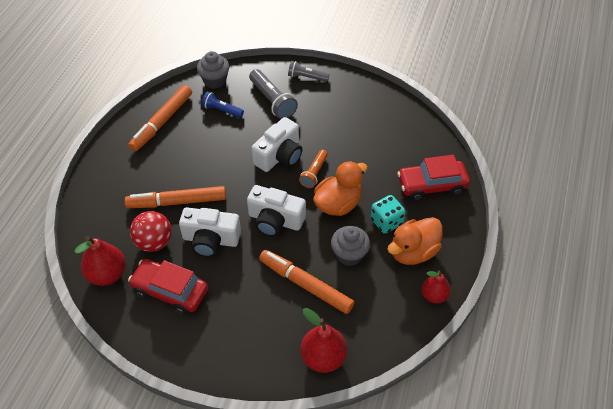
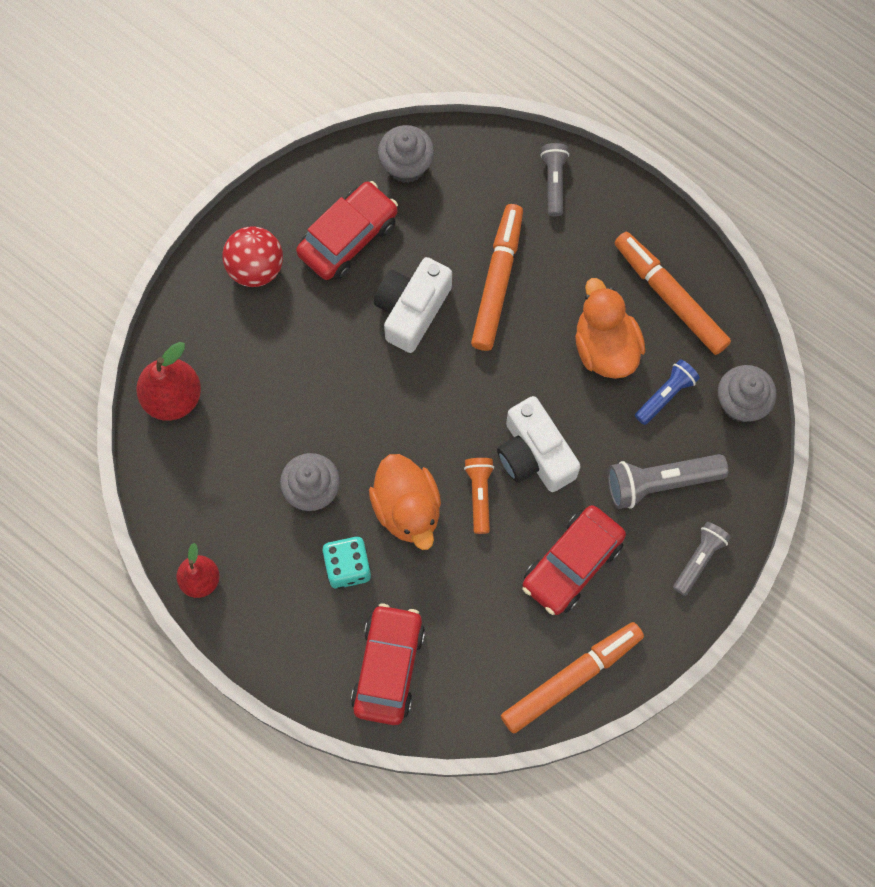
camera: 110 degrees right, 20 degrees up
(101, 193) = (554, 182): none -> grey flashlight
(107, 274) = (406, 165): red pear -> grey cupcake
(154, 242) = (437, 235): red ball -> red ball (255, 268)
(275, 220) = (412, 408): white camera -> none
(305, 284) = (288, 413): orange marker -> orange marker (571, 679)
(314, 173) = (479, 495): orange flashlight -> orange flashlight turned 45 degrees clockwise
(333, 124) = (572, 564): none -> red car
(413, 252) = (281, 582): orange duck -> orange duck (605, 347)

